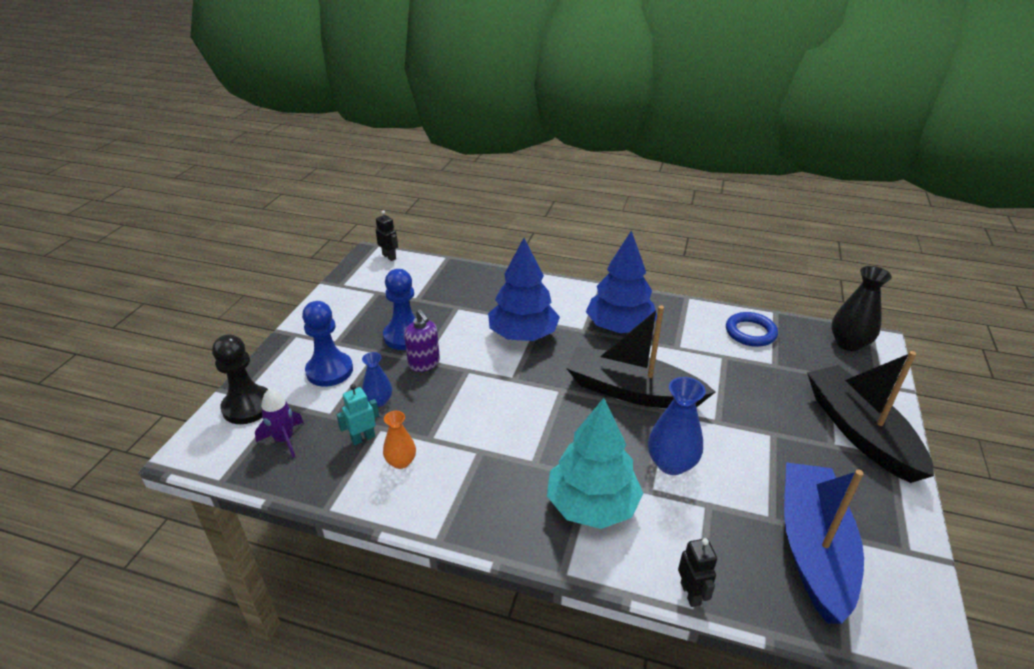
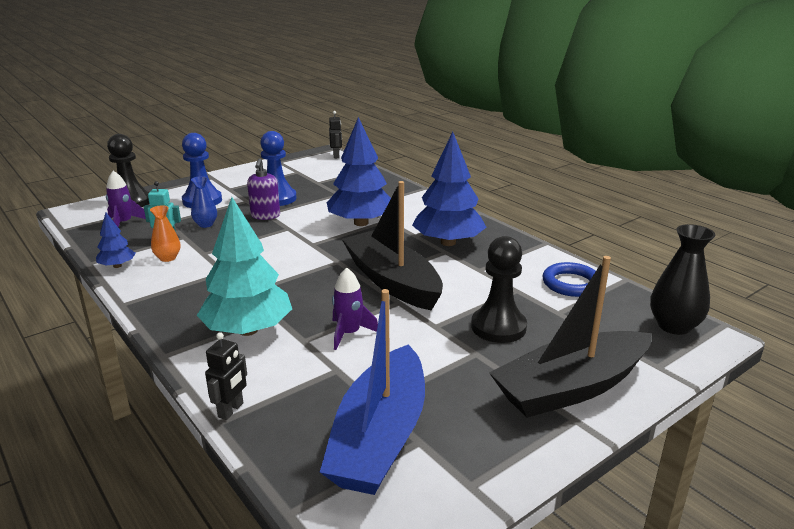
camera: 35 degrees right, 10 degrees down
(362, 498) = (117, 266): none -> blue tree
(671, 463) = (349, 333): blue vase -> purple rocket
(757, 400) = (498, 327): none -> black pawn
(813, 548) = (380, 437): blue boat -> blue boat turned 150 degrees clockwise
(860, 432) = (571, 388): black boat -> black boat turned 135 degrees counterclockwise

